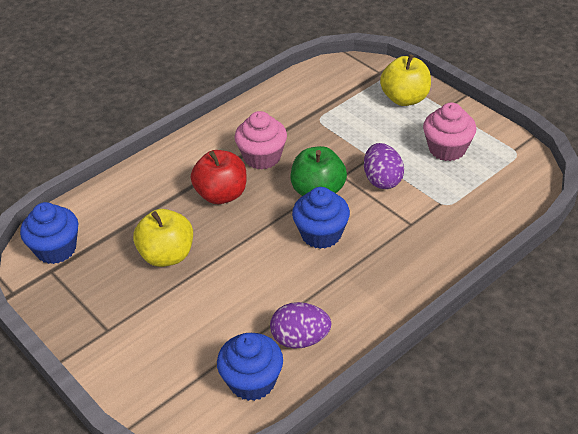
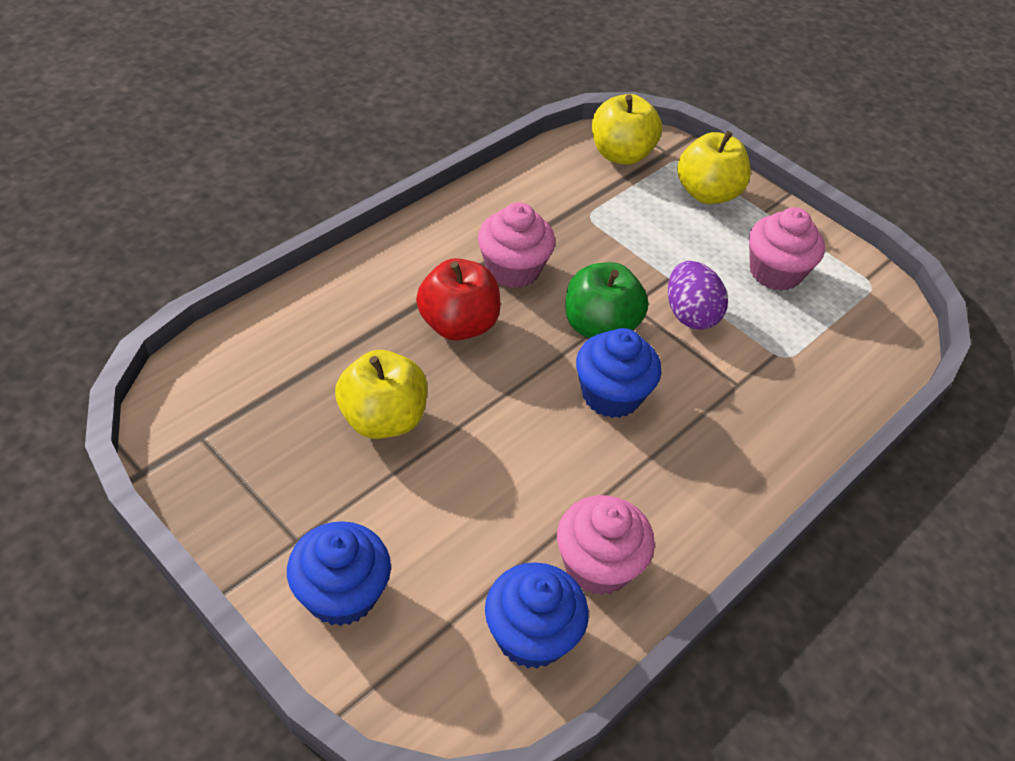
camera: 10 degrees left, 5 degrees up
(56, 249) = (208, 401): blue cupcake -> blue cupcake (341, 594)
(300, 339) = (598, 565): purple egg -> pink cupcake
(346, 76) = (621, 154): none -> yellow apple

